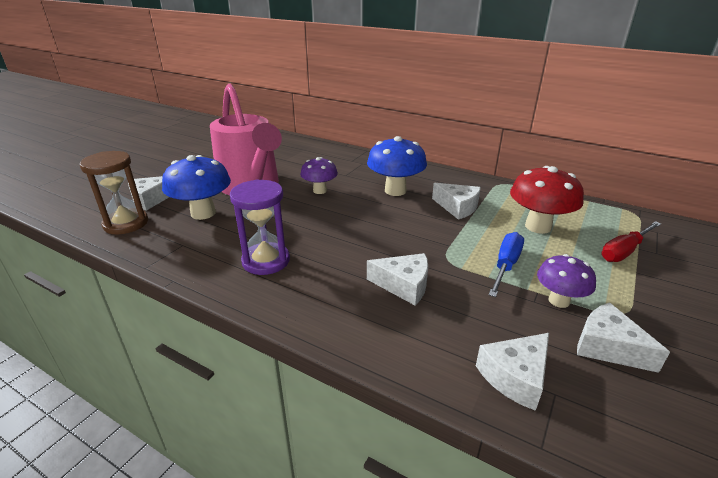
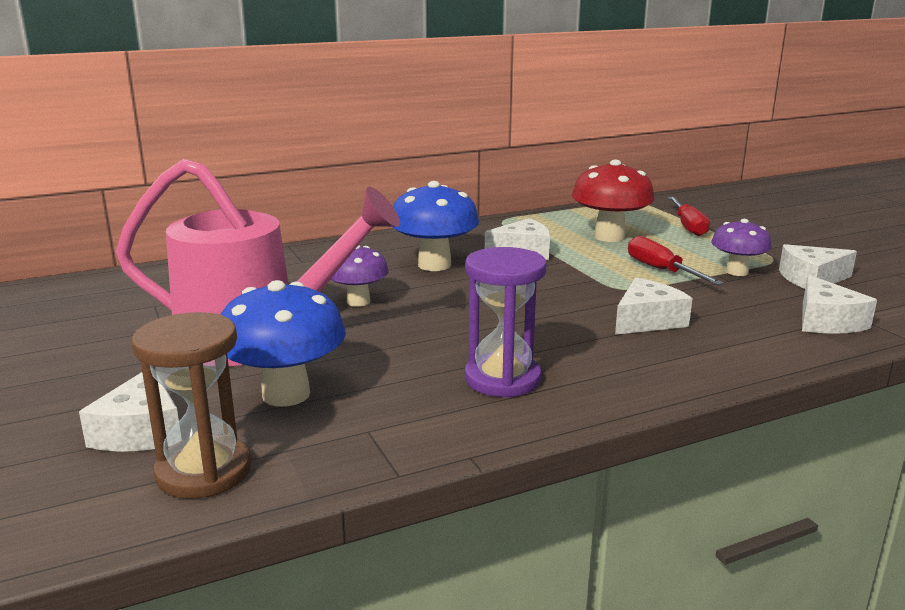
camera: 55 degrees left, 10 degrees down
(505, 265) = (661, 270): blue screwdriver -> red screwdriver

